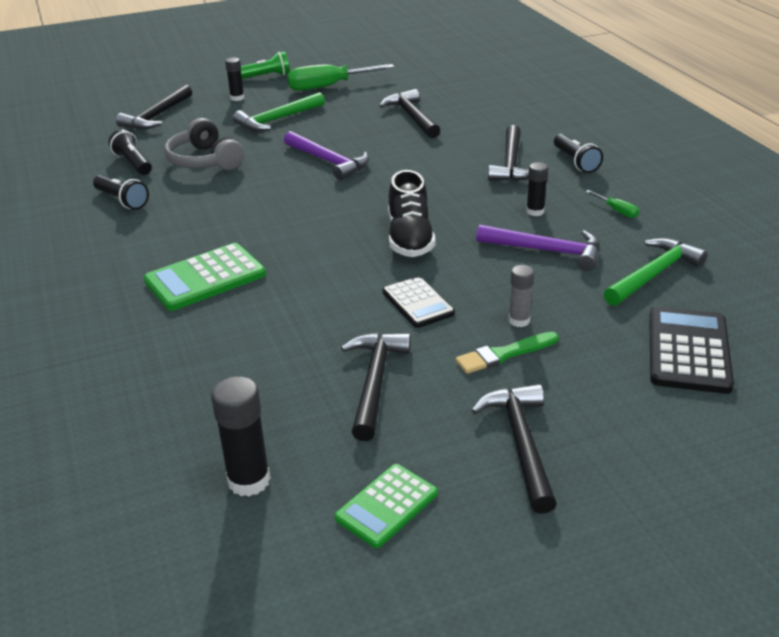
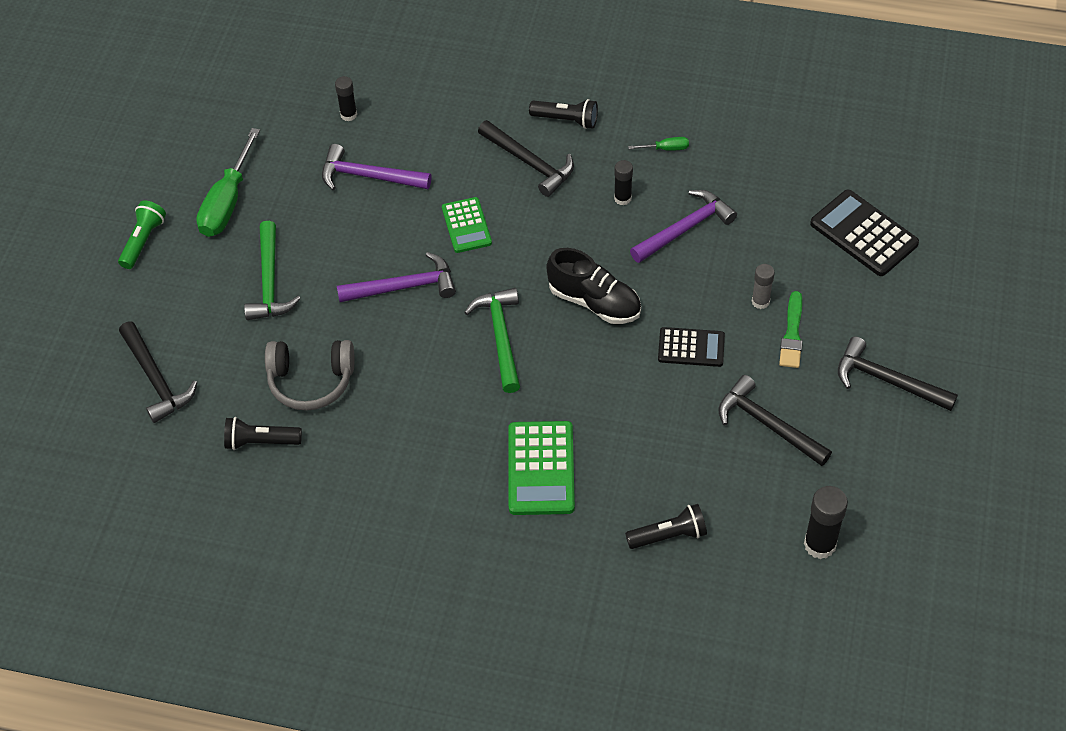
camera: 55 degrees left, 20 degrees up
(122, 200) = (339, 479): black flashlight -> black flashlight (669, 535)
(237, 98) = (178, 291): black glue stick -> black glue stick (348, 115)
(387, 506) = (894, 481): green calculator -> green calculator (466, 225)
(412, 117) = (368, 176): black hammer -> purple hammer
(654, 274) = (767, 189): green hammer -> green hammer (501, 337)

